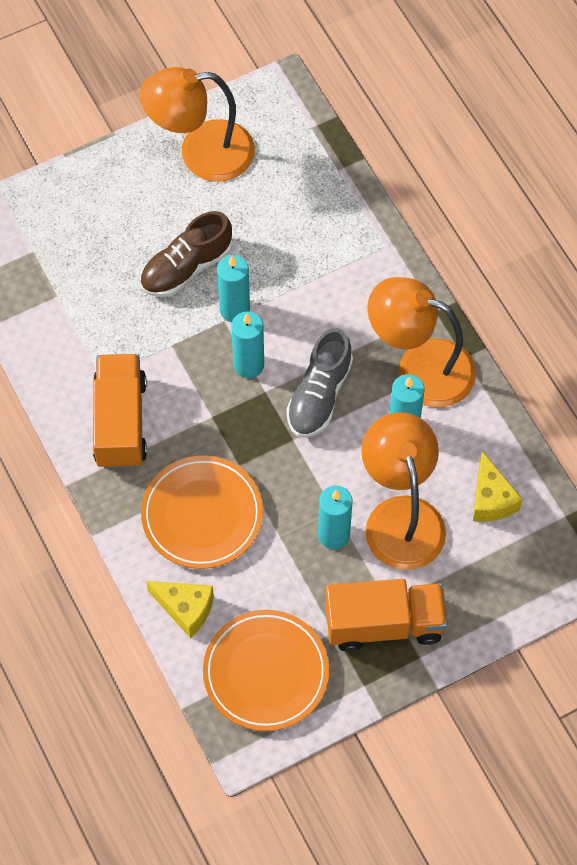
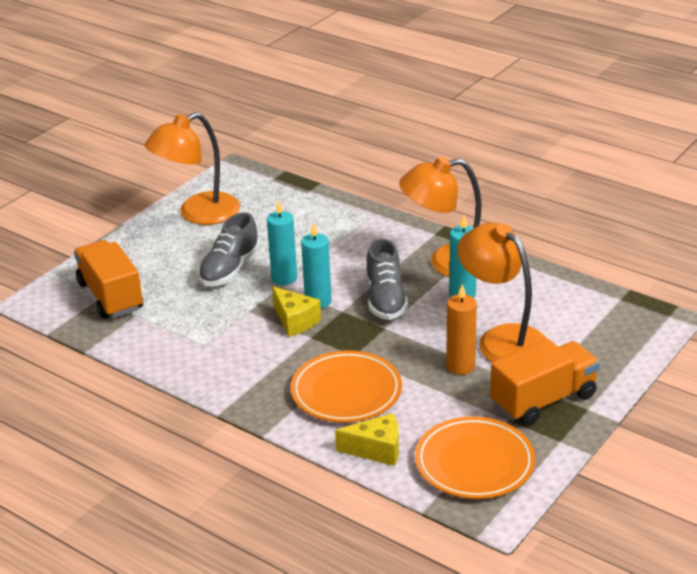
camera: 25 degrees left, 30 degrees down
(120, 422) = (238, 364): orange truck -> orange truck (111, 296)
(186, 267) = (229, 269): brown shoe -> grey shoe
(334, 535) = (460, 366): turquoise candle -> orange candle
(491, 499) = (560, 308): yellow cheese -> yellow cheese (295, 321)

